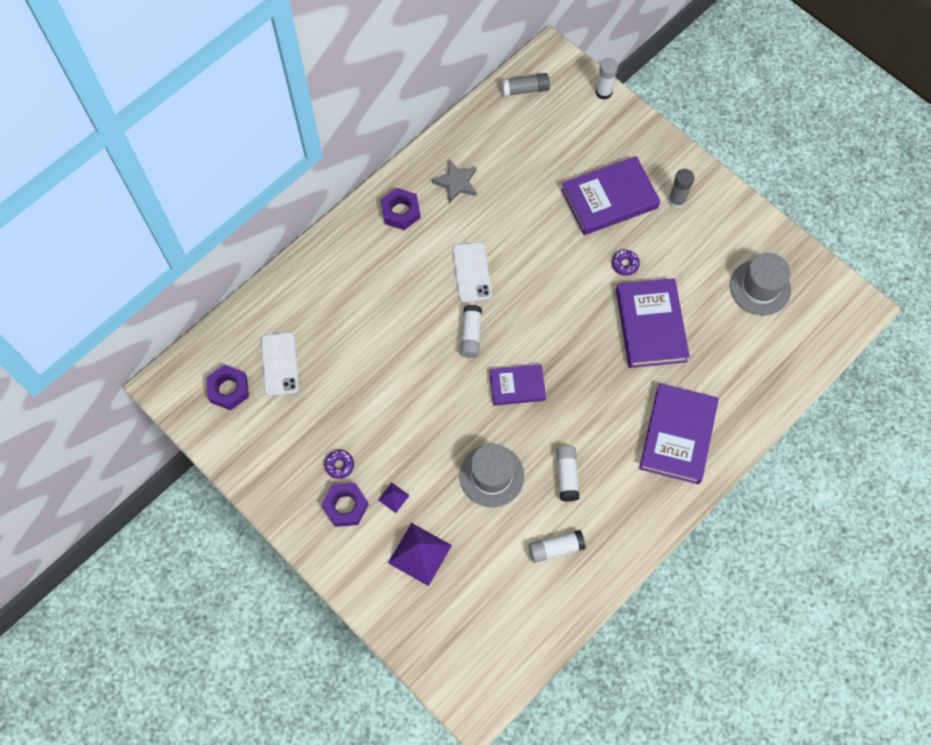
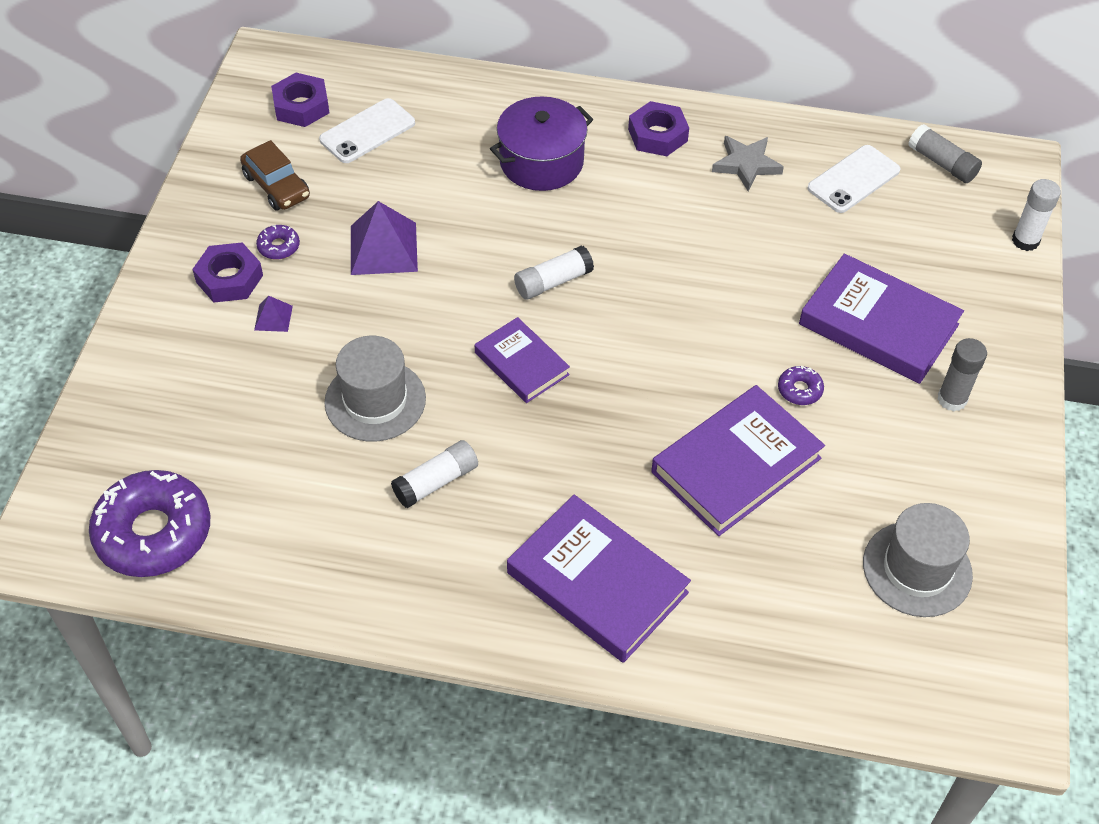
camera: 55 degrees right, 15 degrees down
(288, 440) = (276, 186): none -> brown car
(376, 285) = (541, 162): none -> purple pot
(419, 554) = (215, 381): purple pyramid -> purple pyramid (383, 248)
(471, 272) = (639, 239): white phone -> white phone (853, 179)
(506, 639) = (153, 532): none -> purple donut
(555, 548) = (322, 522): white glue stick -> none
(678, 435) = (597, 583): purple book -> purple book turned 60 degrees clockwise

